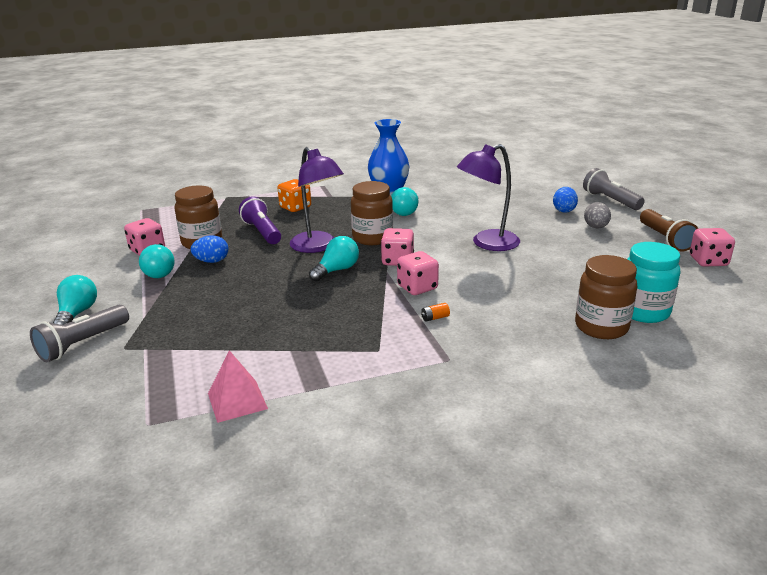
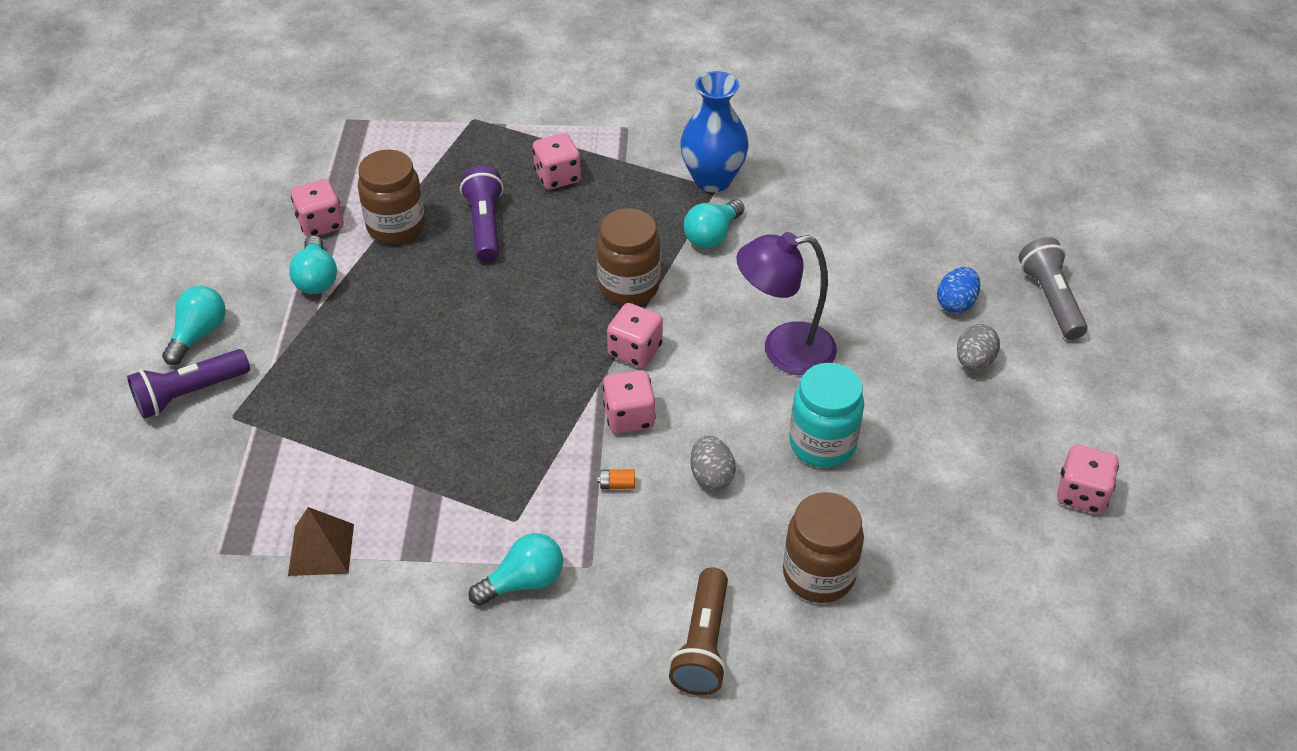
camera: 20 degrees right, 20 degrees up
(82, 344) = (189, 394): grey flashlight -> purple flashlight
(212, 261) = (392, 275): blue egg -> none
(237, 401) = (321, 549): pink pyramid -> brown pyramid
(295, 207) = (557, 177): orange dice -> pink dice
(318, 246) = (544, 284): purple lamp -> none
(336, 270) = (543, 346): turquoise light bulb -> turquoise light bulb (523, 581)
(492, 300) = (711, 476): none -> grey egg
(643, 311) = (898, 565): turquoise jar -> turquoise jar (822, 443)
(665, 239) = (1059, 423): brown flashlight -> brown flashlight (703, 645)

